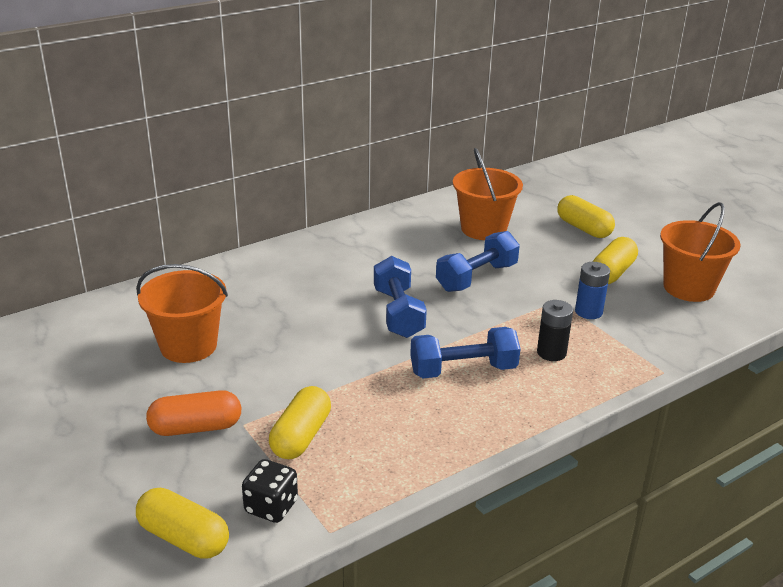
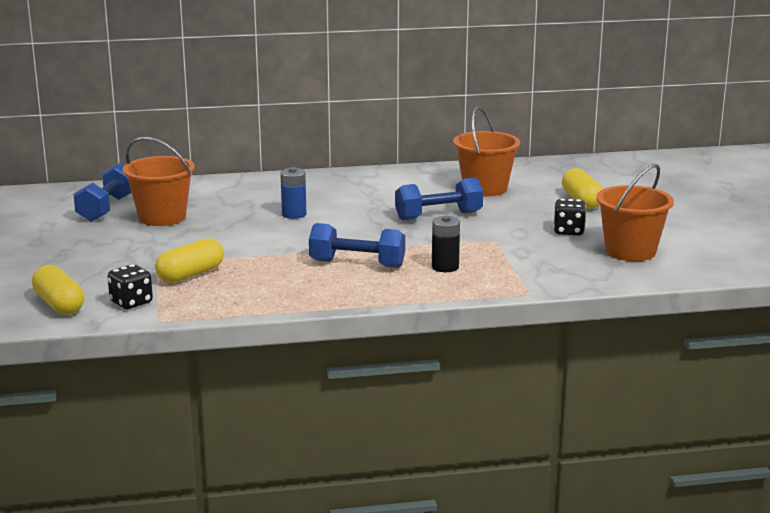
camera: 25 degrees right, 10 degrees down
(196, 427) = (122, 257): orange capsule -> none
(398, 313) = (344, 225): blue dumbbell -> blue dumbbell (107, 208)
(588, 312) = (512, 250): blue battery -> blue battery (294, 214)
(612, 273) = (568, 231): yellow capsule -> black dice

